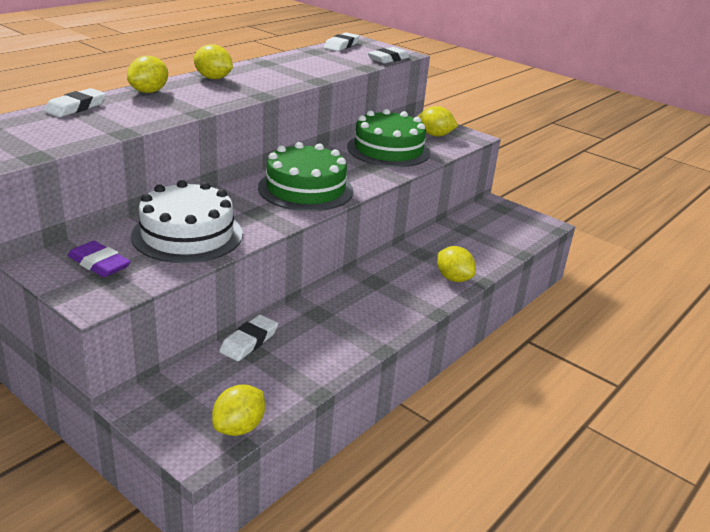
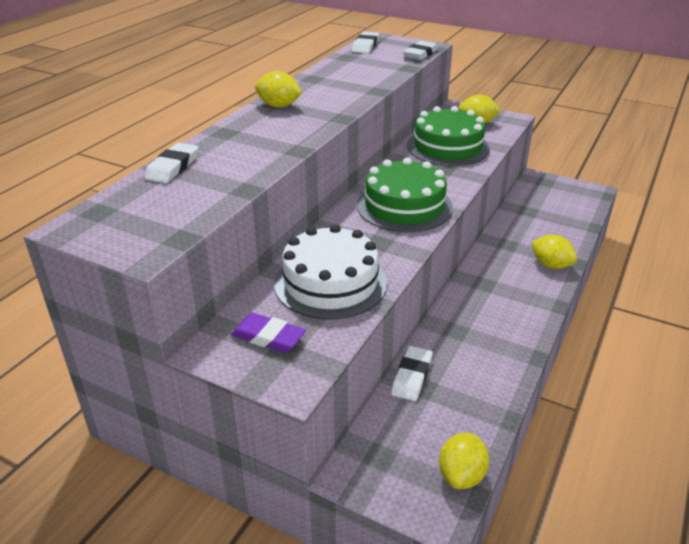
camera: 10 degrees left, 5 degrees up
(149, 92) = (230, 134): yellow lemon -> none

